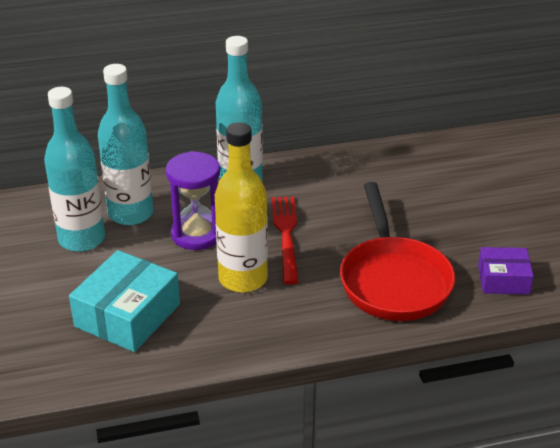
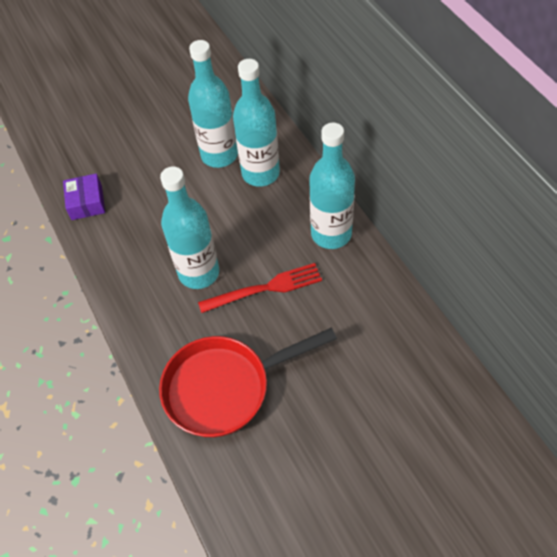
camera: 80 degrees right, 20 degrees up
(127, 315) = (139, 212): turquoise box -> none
(197, 234) = (247, 225): purple hourglass -> none
(243, 279) = (199, 273): yellow bottle -> turquoise bottle
(503, 279) = (251, 486): purple box -> purple box (87, 202)

